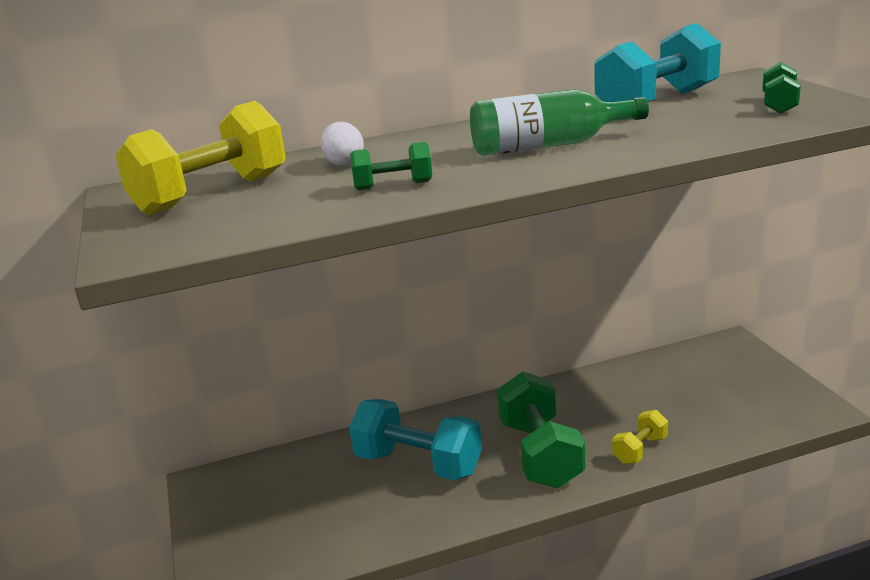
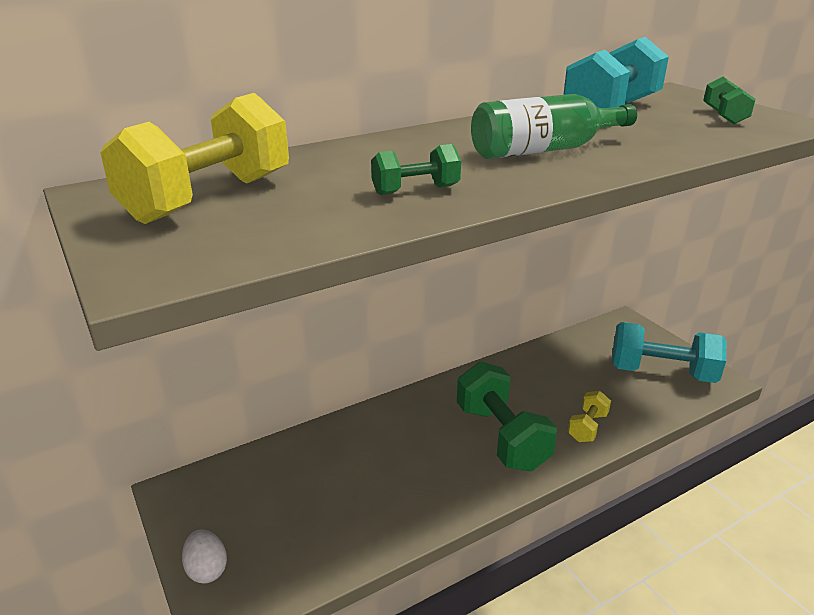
camera: 15 degrees left, 5 degrees up
(344, 163) = (343, 165): white egg -> white egg (207, 569)
(418, 464) = (391, 455): turquoise dumbbell -> turquoise dumbbell (661, 373)

